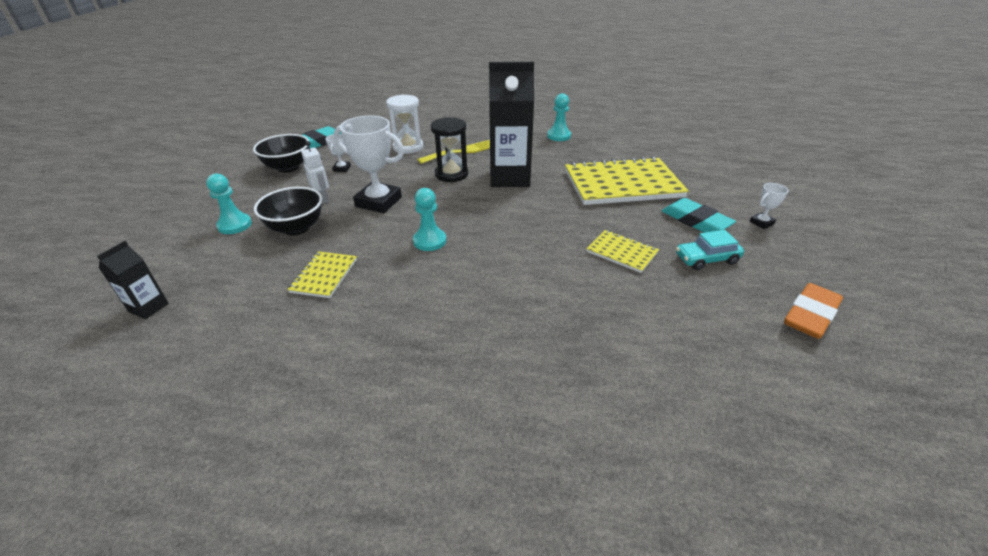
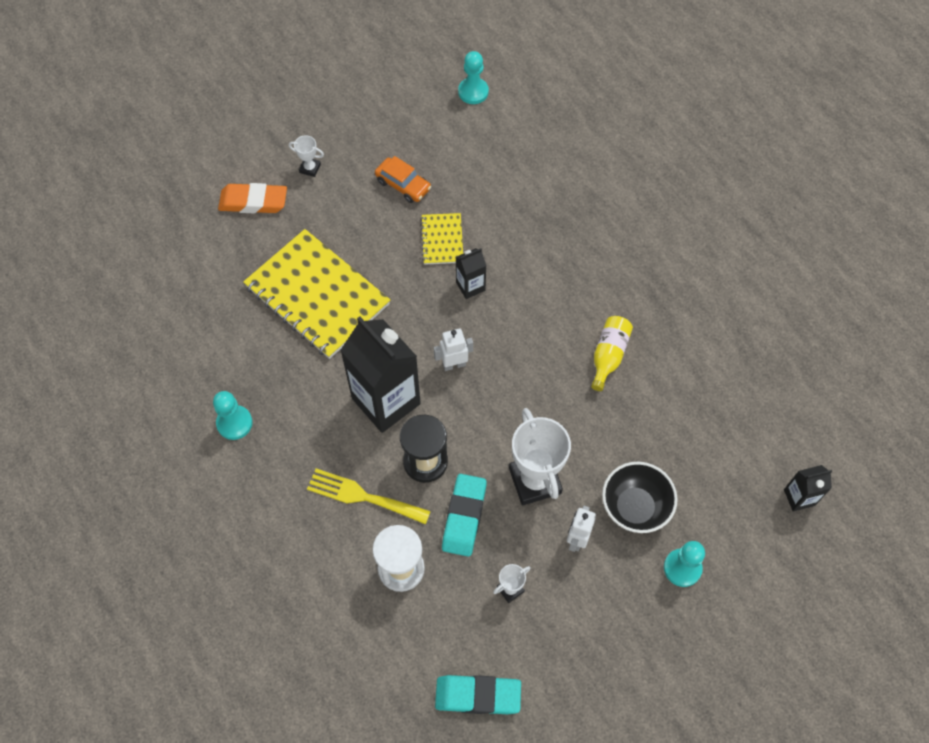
camera: 130 degrees left, 25 degrees up
(288, 167) = (560, 654): black bowl -> none
(324, 276) = (658, 416): yellow notebook -> none
(406, 280) = (608, 355): none -> yellow bottle
(429, 241) = (550, 381): turquoise pawn -> turquoise pawn (473, 92)
(501, 210) = (454, 364): none -> white robot
(558, 245) = (470, 286): none -> black carton
(695, 221) = (346, 212): turquoise eraser -> turquoise eraser (464, 517)
(706, 259) = (403, 185): turquoise car -> orange car
(810, 315) = (425, 112): orange eraser -> orange eraser (253, 202)

